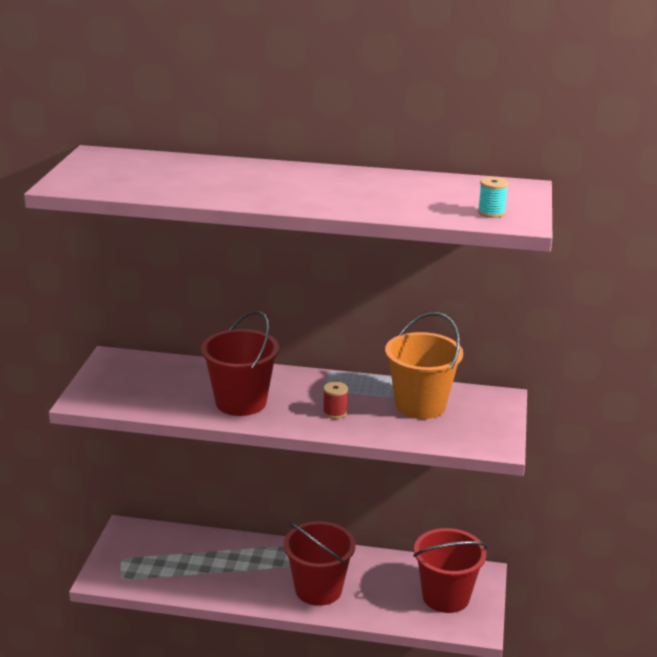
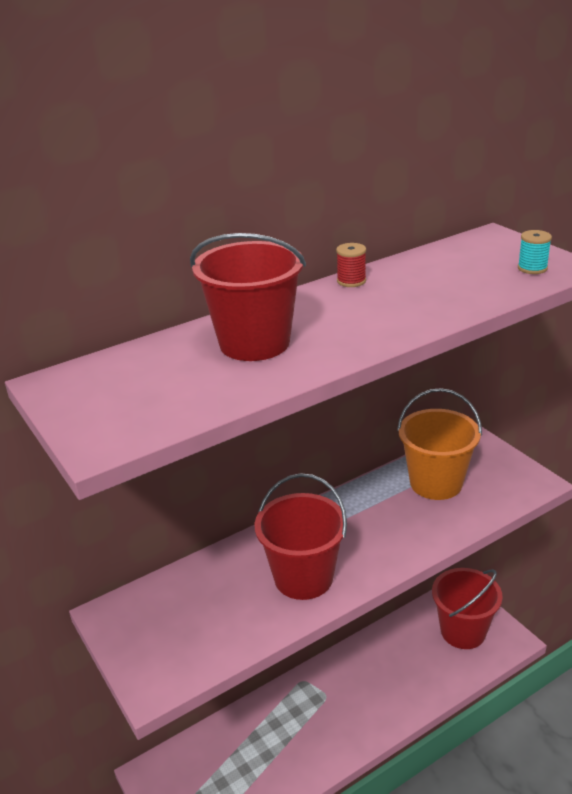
camera: 40 degrees left, 5 degrees up
(318, 589) = (376, 699): red bucket -> red bucket (254, 343)
(335, 412) = (390, 533): red spool -> red spool (351, 281)

